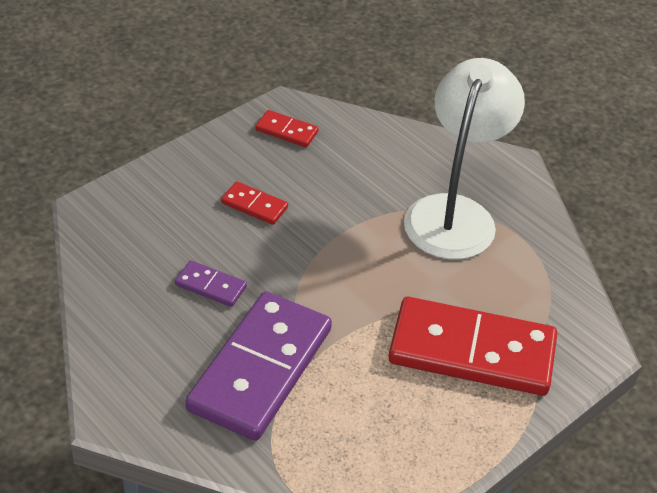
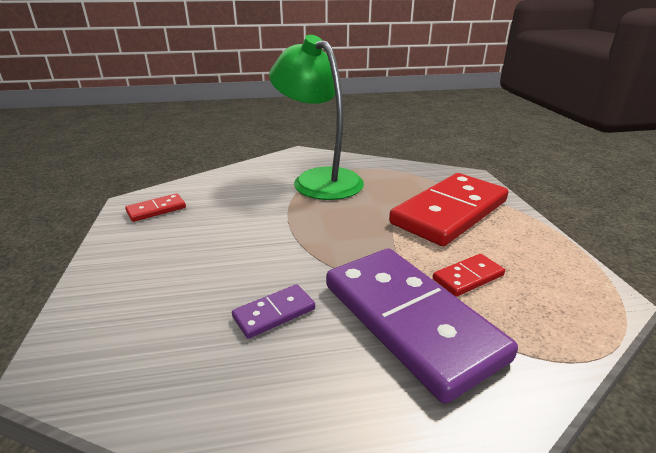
camera: 55 degrees left, 15 degrees down
(254, 205) = (209, 251): red domino -> red domino (468, 277)
(455, 213) = (319, 179): white lamp -> green lamp

